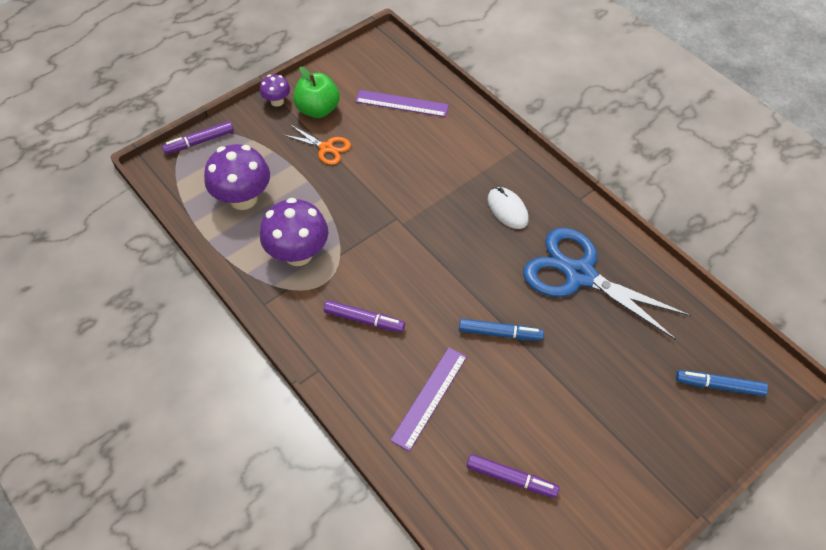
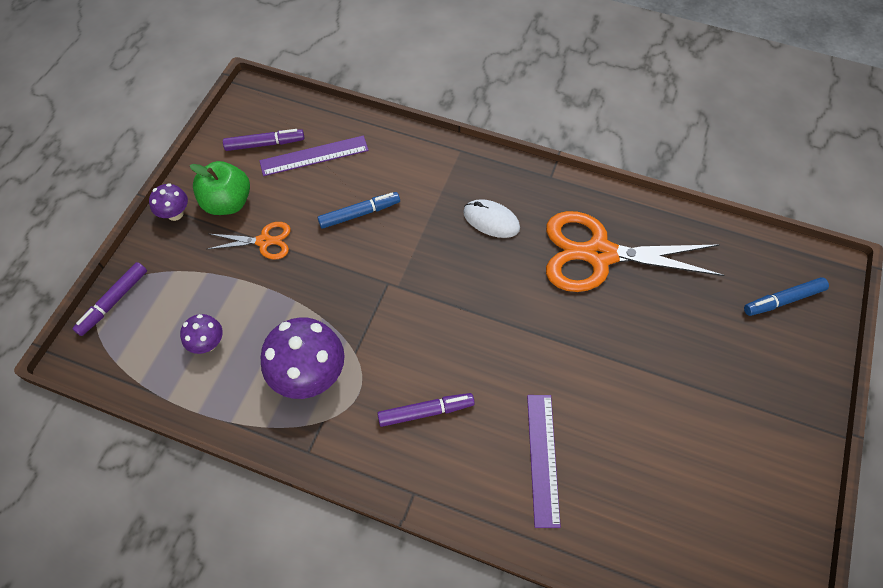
camera: 30 degrees left, 5 degrees up
(243, 199) = (208, 343): purple mushroom -> purple mushroom, size x0.52
(500, 333) = (565, 353): blue marker -> blue marker (359, 213)
(511, 478) = (670, 497): purple marker -> purple marker (265, 144)
(579, 275) = (599, 254): blue scissors -> orange scissors

